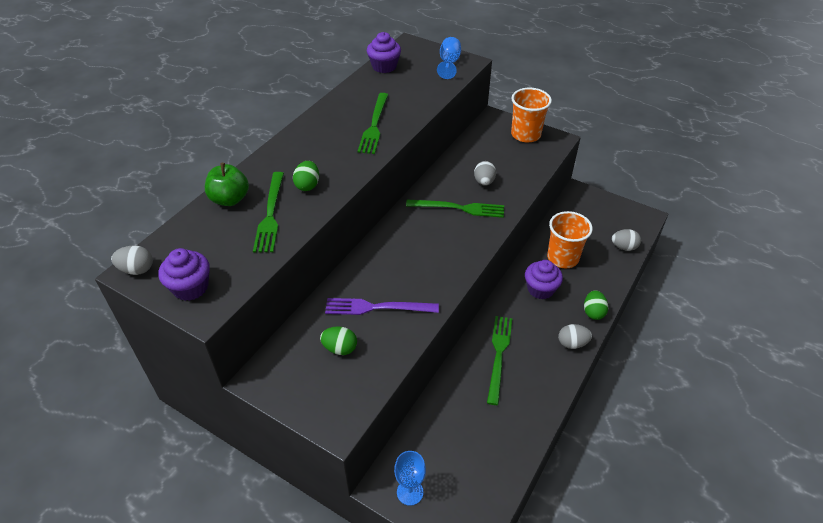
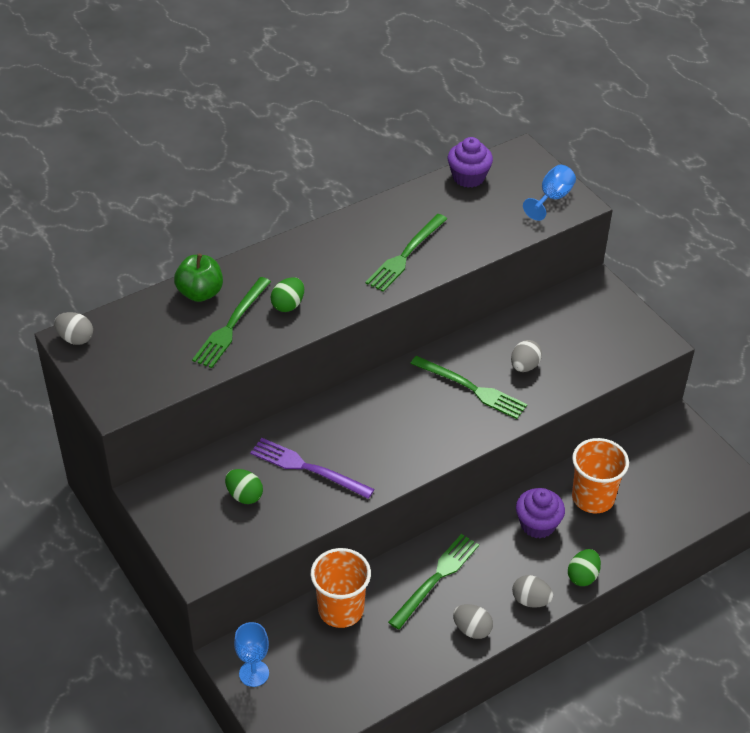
camera: 25 degrees right, 0 degrees up
(190, 287) = (115, 376): purple cupcake -> none
(525, 135) = (622, 322): orange cup -> orange cup (341, 610)
(624, 247) = (682, 514): grey egg -> grey egg (472, 629)

